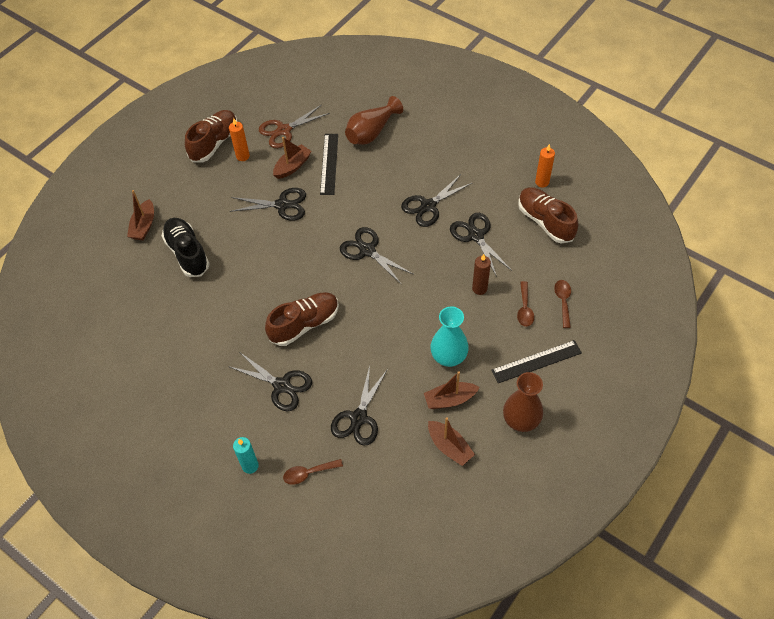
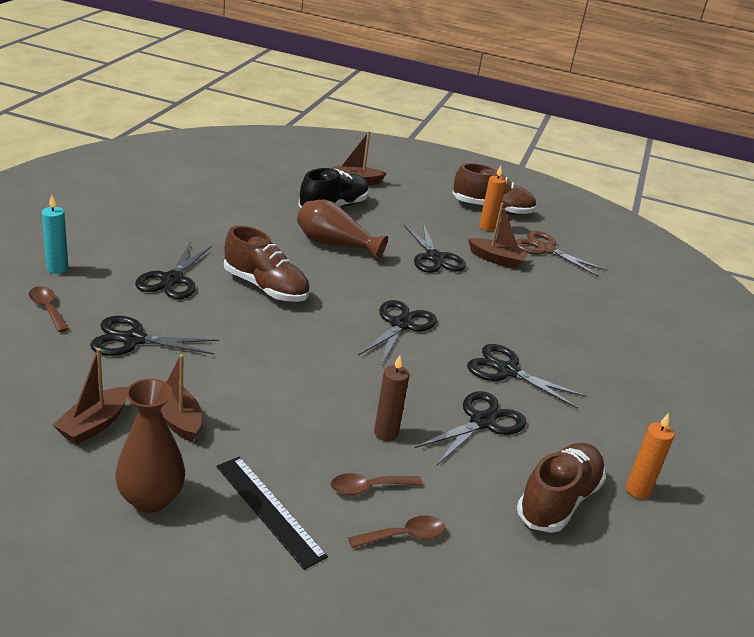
camera: 65 degrees right, 25 degrees down
(329, 164) = (520, 284): black ruler -> none
(371, 132) = (596, 312): brown vase -> brown vase (335, 245)
(448, 357) = (251, 411): turquoise vase -> none

